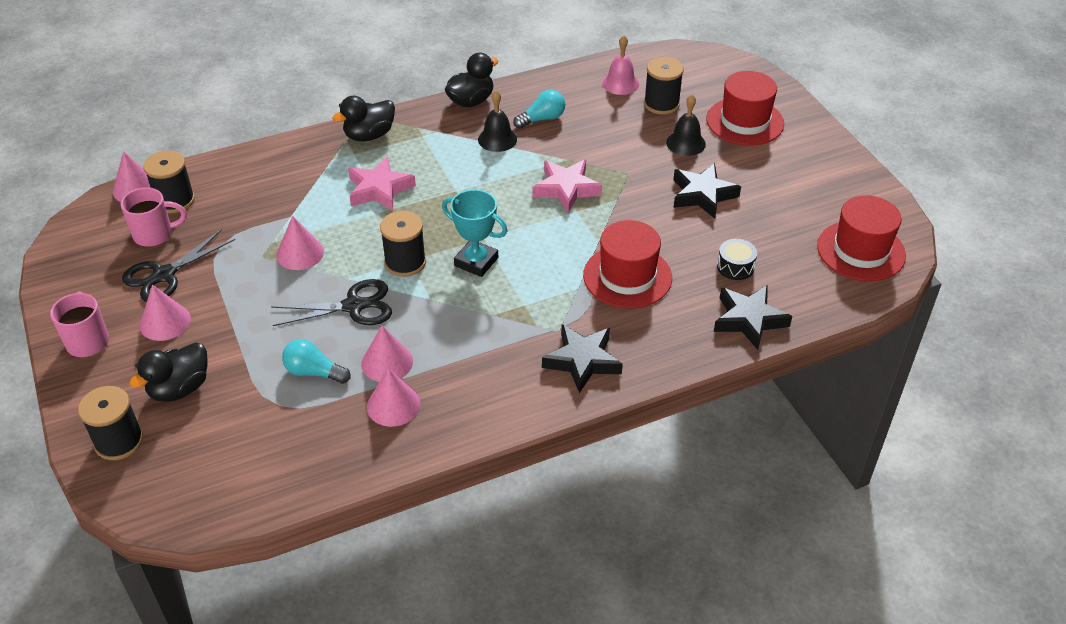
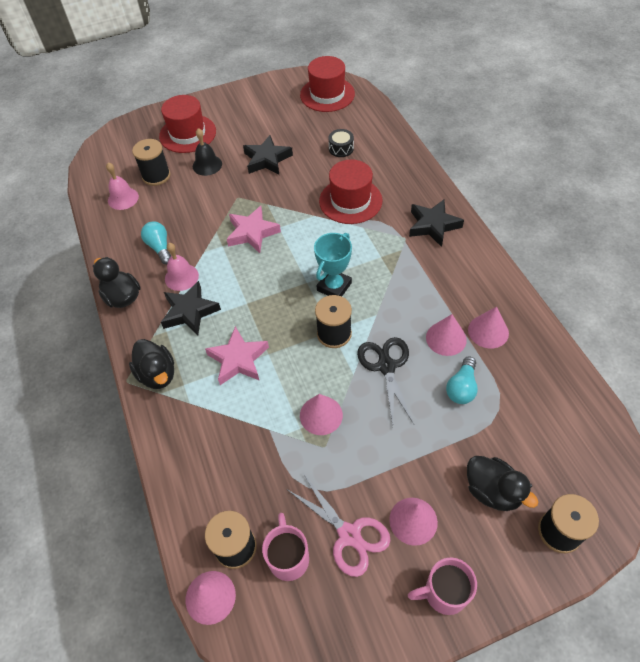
camera: 85 degrees left, 10 degrees up
(164, 275) = (349, 535): black scissors -> pink scissors
(497, 139) = (181, 277): black bell -> pink bell
(749, 320) = (390, 146): black star -> black star (190, 312)

